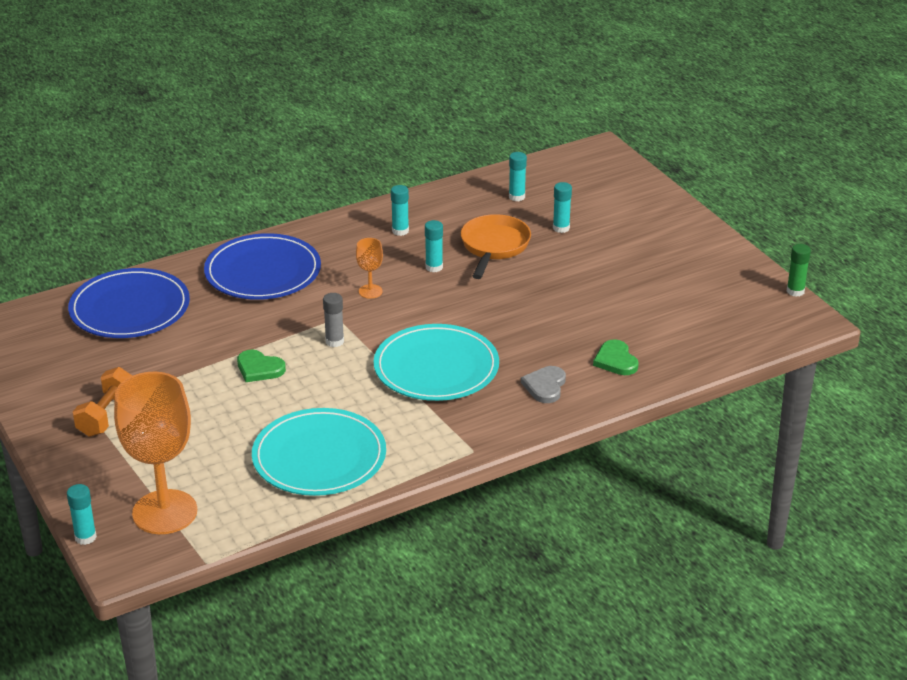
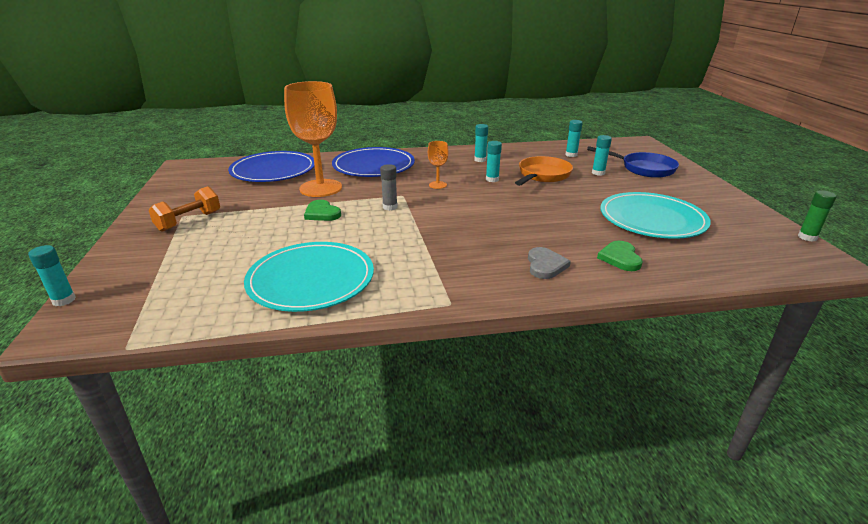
camera: 20 degrees right, 5 degrees down
(165, 512) = (146, 295): orange goblet -> orange goblet (320, 188)
(436, 367) = (456, 235): turquoise plate -> turquoise plate (652, 219)
(545, 386) = (545, 265): grey heart -> grey heart turned 150 degrees clockwise
(614, 208) = (643, 168): none -> blue pan

